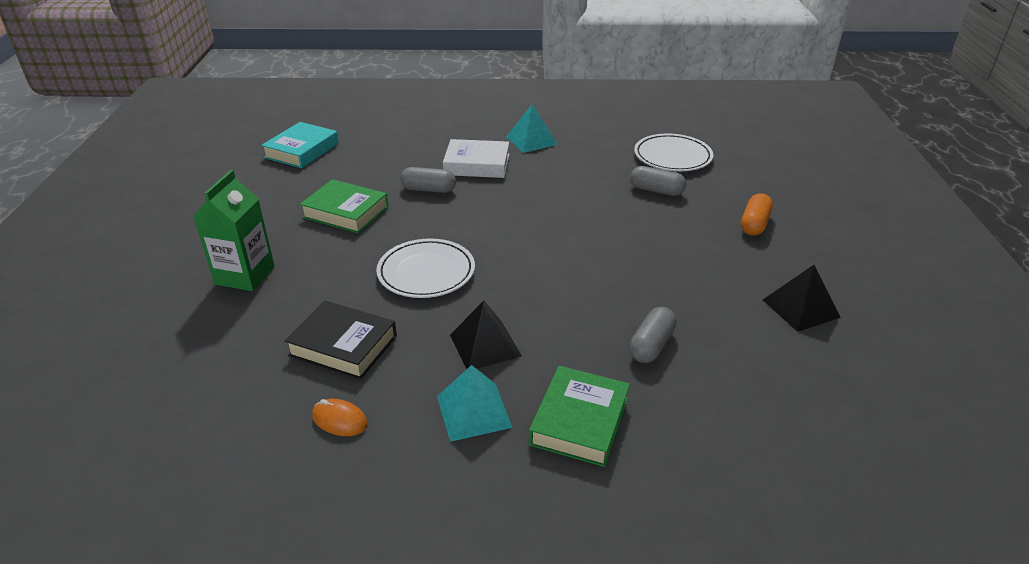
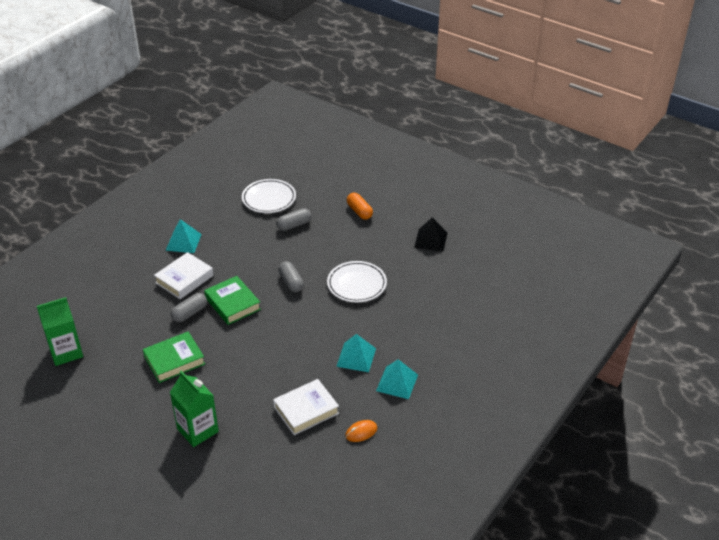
camera: 55 degrees left, 5 degrees up
(302, 150) = (66, 352): turquoise book -> green carton
(343, 346) = (306, 410): black book -> white book
(426, 273) = (275, 352): white plate -> white plate (356, 284)
(485, 345) = (356, 357): black pyramid -> turquoise pyramid
(580, 421) = (433, 351): green book -> green book (233, 304)
(651, 345) = (409, 301): grey capsule -> grey capsule (291, 282)

